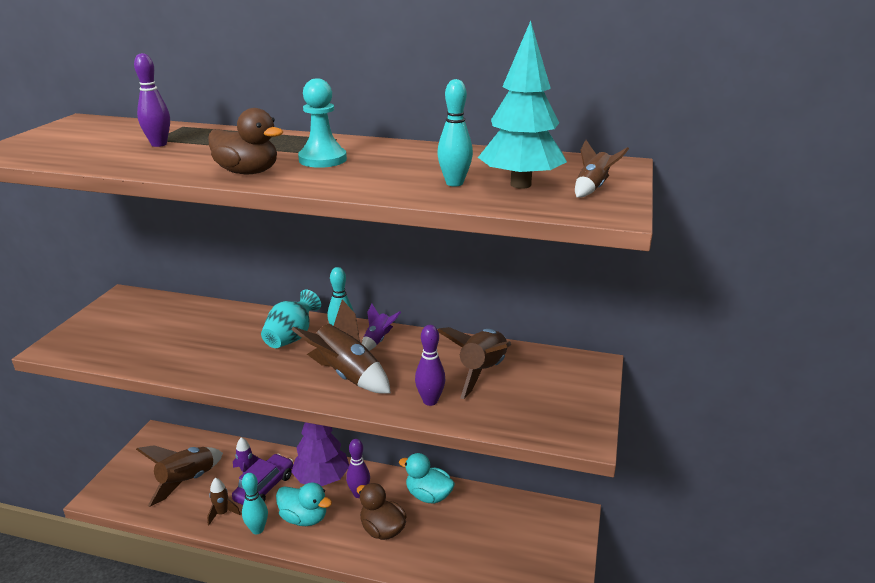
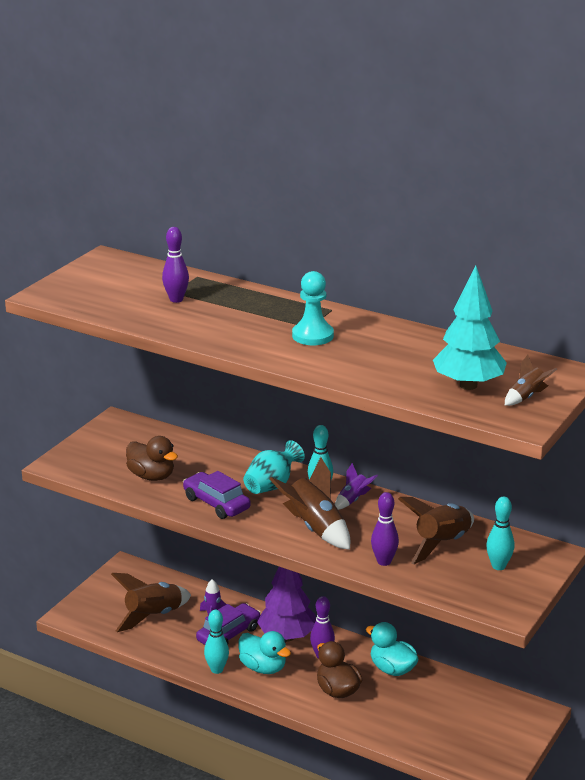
camera: 15 degrees right, 0 degrees up
(222, 513) = (185, 650): brown rocket -> none
(235, 364) = (216, 503): none -> purple car
(248, 172) = (247, 344): brown duck -> brown duck (151, 476)
(454, 183) = (413, 377): turquoise bowling pin -> turquoise bowling pin (498, 566)

